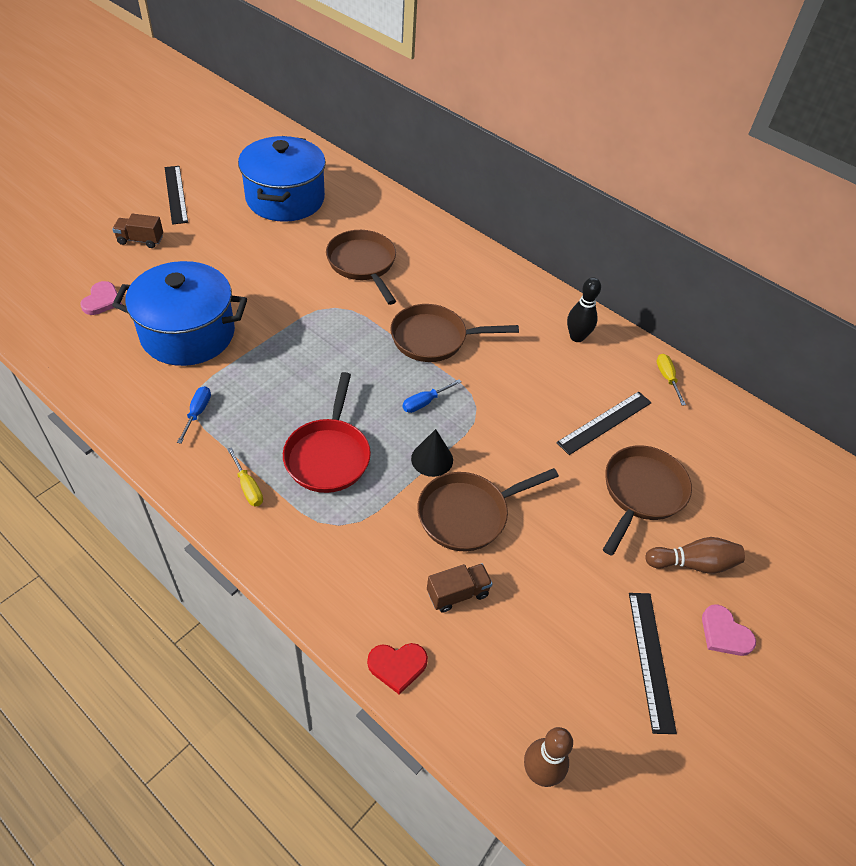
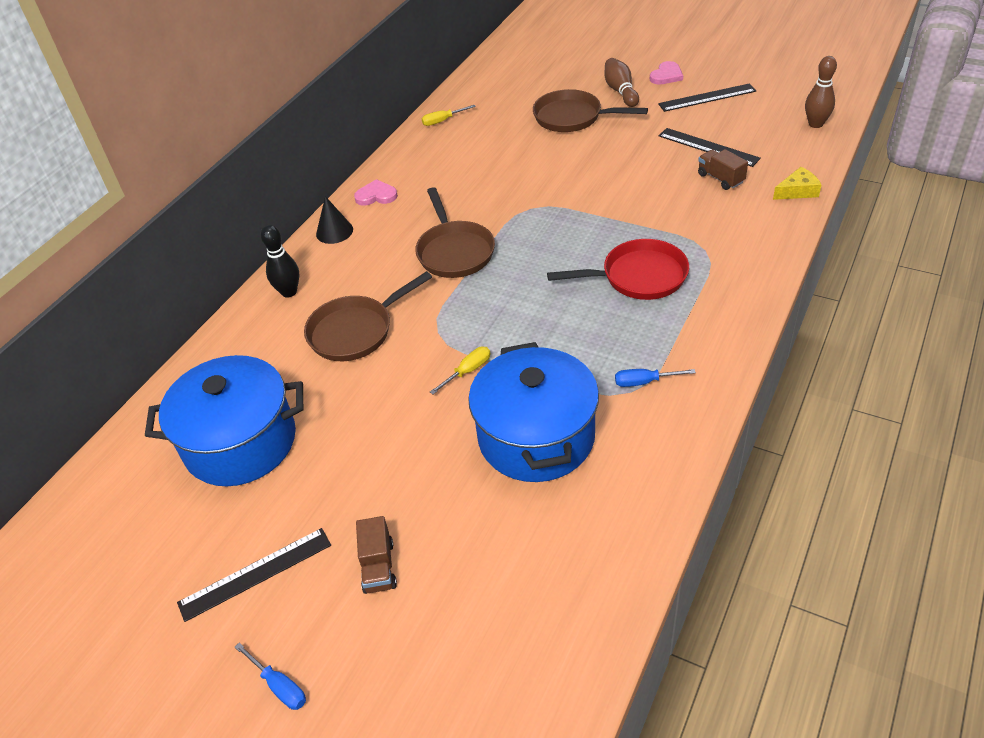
camera: 95 degrees left, 5 degrees down
(102, 300) = (518, 550): pink heart -> pink heart (376, 195)
(248, 487) = (706, 314): yellow screwdriver -> yellow screwdriver (467, 371)
(397, 666) = (797, 191): red heart -> yellow cheese
(425, 402) = (541, 237): blue screwdriver -> blue screwdriver (279, 686)
(432, 459) = (604, 218): black cone -> black cone (334, 231)
(468, 514) = (647, 189): brown pan -> none
(577, 337) = (412, 171): black bowling pin -> black bowling pin (289, 292)
(605, 422) = (510, 142): black ruler -> black ruler (708, 147)

